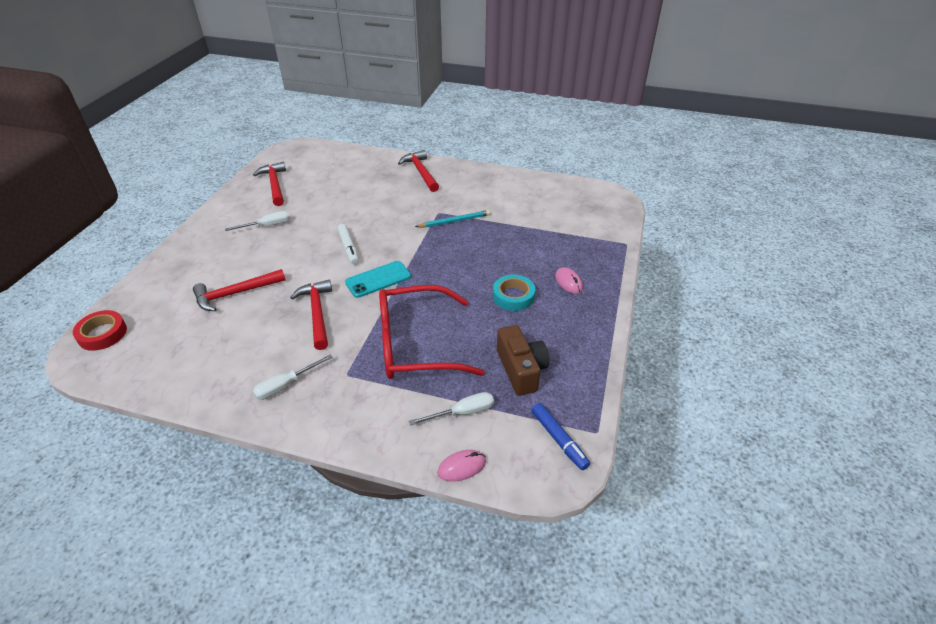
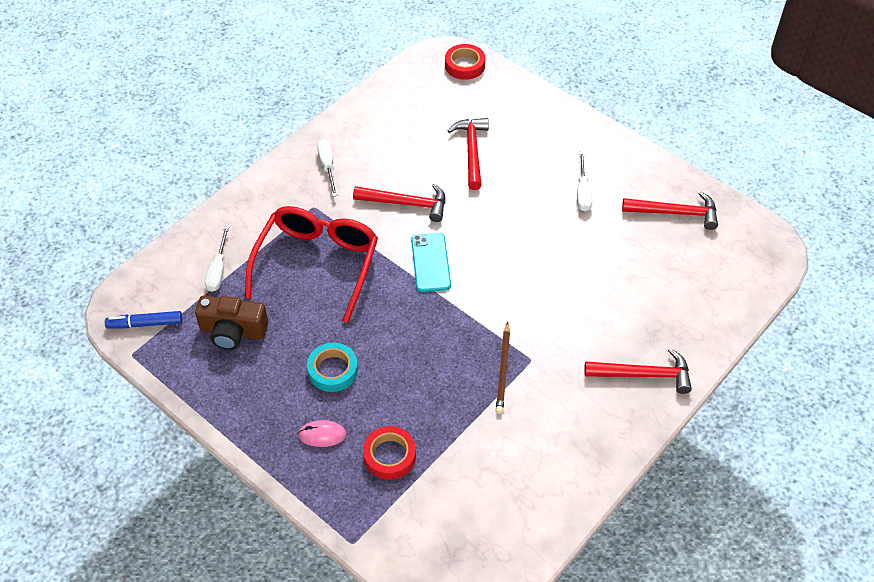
camera: 115 degrees right, 10 degrees up
(349, 248) = (501, 252): white marker -> none
(454, 221) = (503, 370): turquoise pencil -> brown pencil
(462, 467) = (170, 251): pink mouse -> none
(556, 248) = (389, 455): none -> red tape

